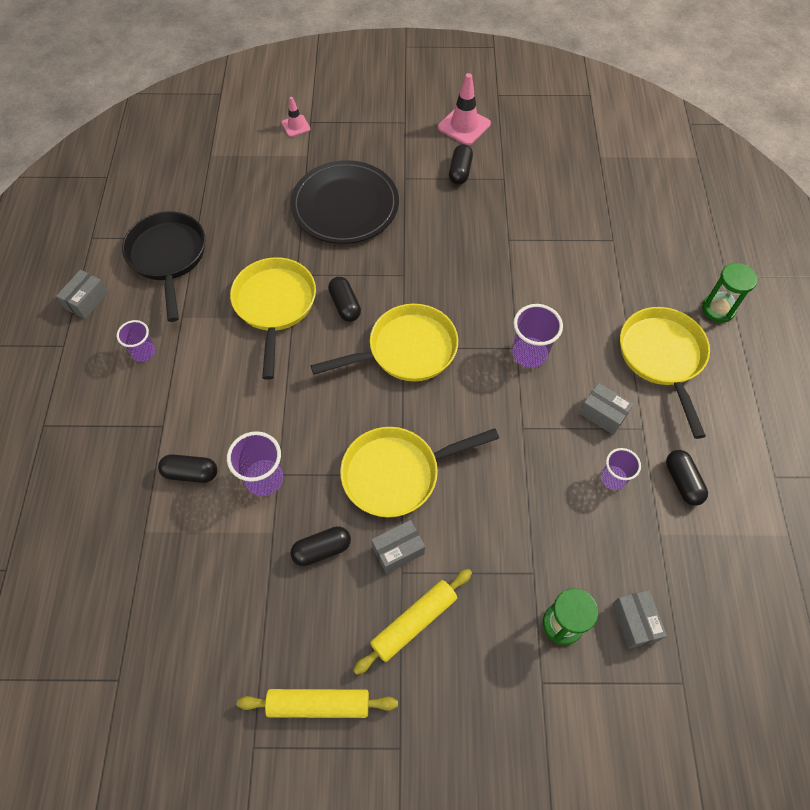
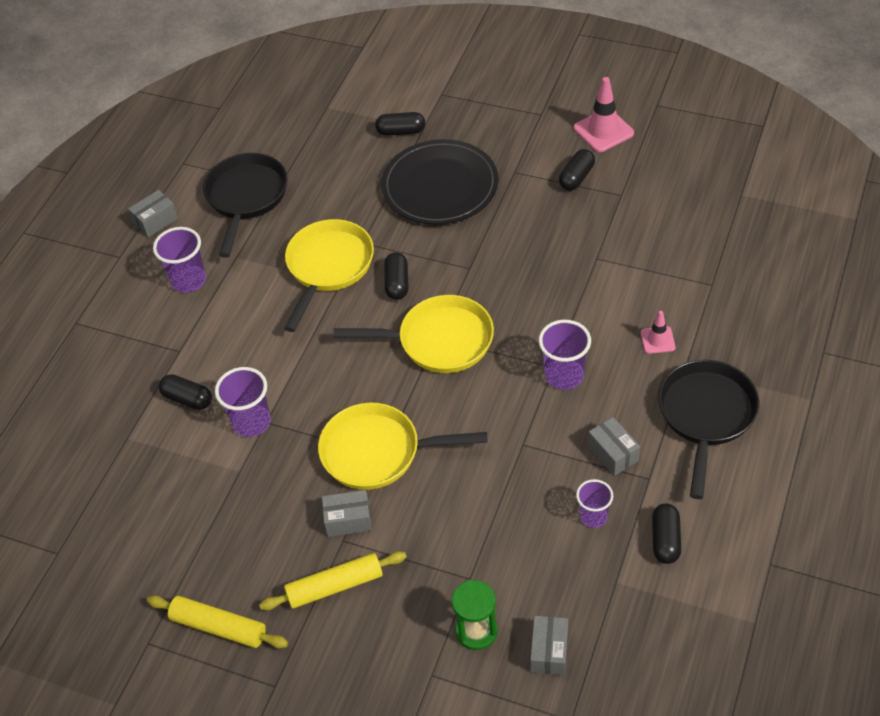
camera: 25 degrees right, 10 degrees down
(144, 352) = (188, 280): purple cup -> purple cup, size x1.52
(296, 126) = (424, 95): pink traffic cone -> pink traffic cone (657, 340)
(322, 549) = (278, 499): black capsule -> black capsule (401, 131)
(662, 358) = (706, 416): yellow pan -> black pan
(718, 309) = (795, 383): green hourglass -> none

